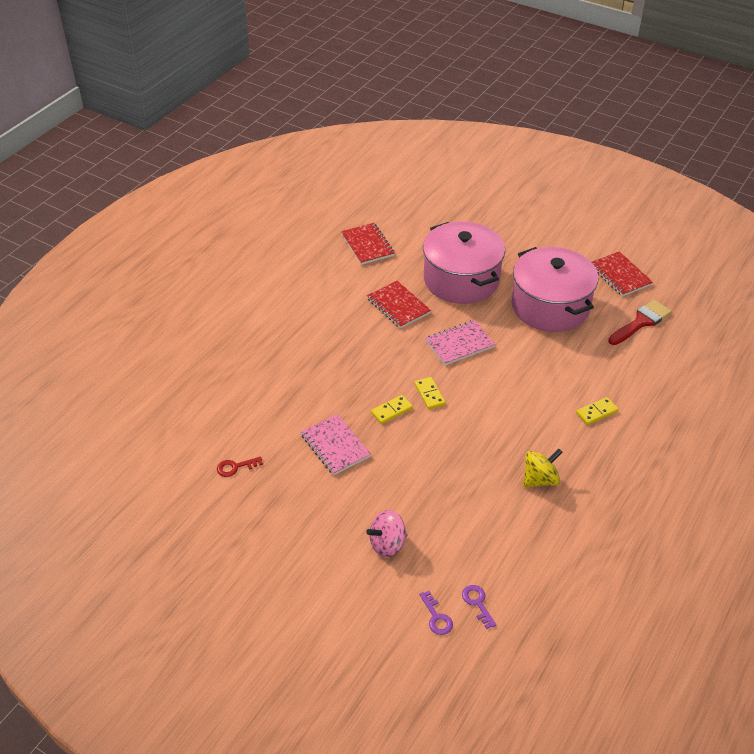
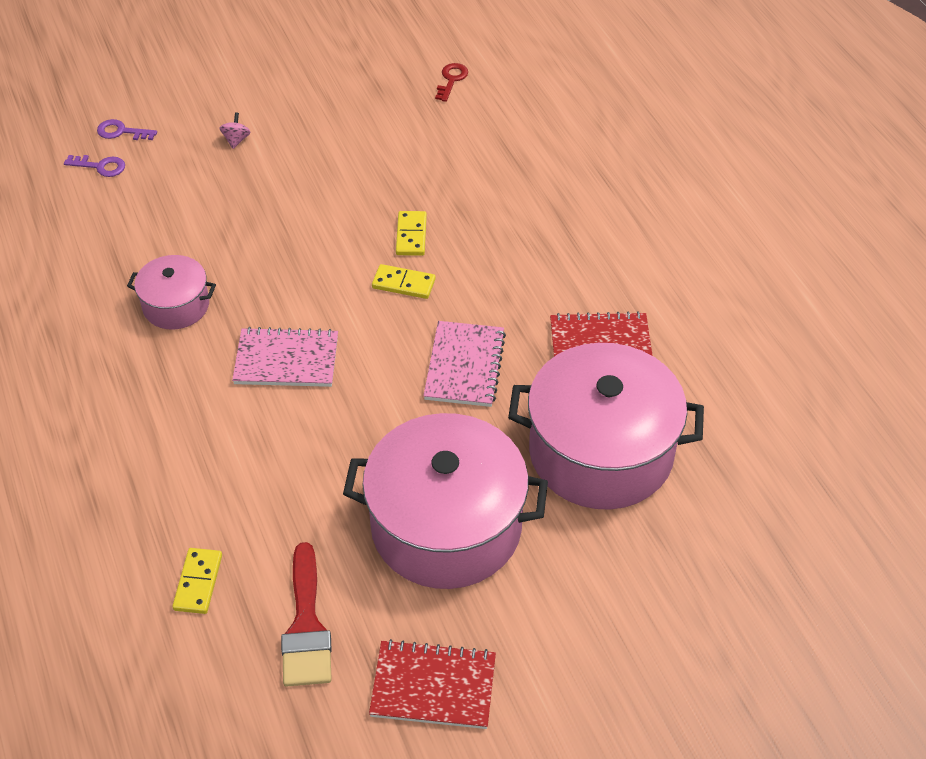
camera: 125 degrees right, 5 degrees up
(335, 446) = (405, 163): pink notebook -> pink notebook (286, 360)
(367, 245) = (775, 383): red notebook -> none
(387, 544) = (236, 140): pink spinning top -> pink spinning top, size x0.53
(540, 479) = (176, 305): yellow spinning top -> pink pot
(597, 412) = (206, 433): yellow domino -> yellow domino (198, 582)

